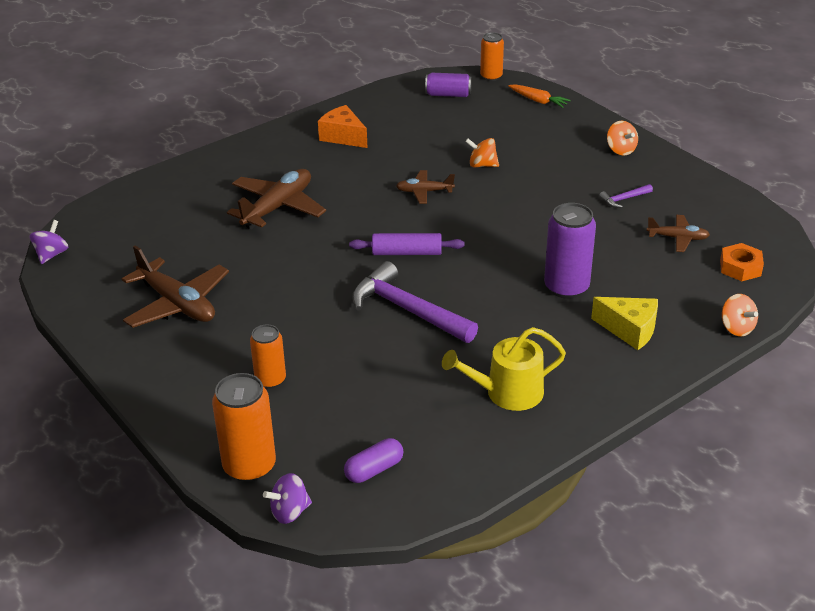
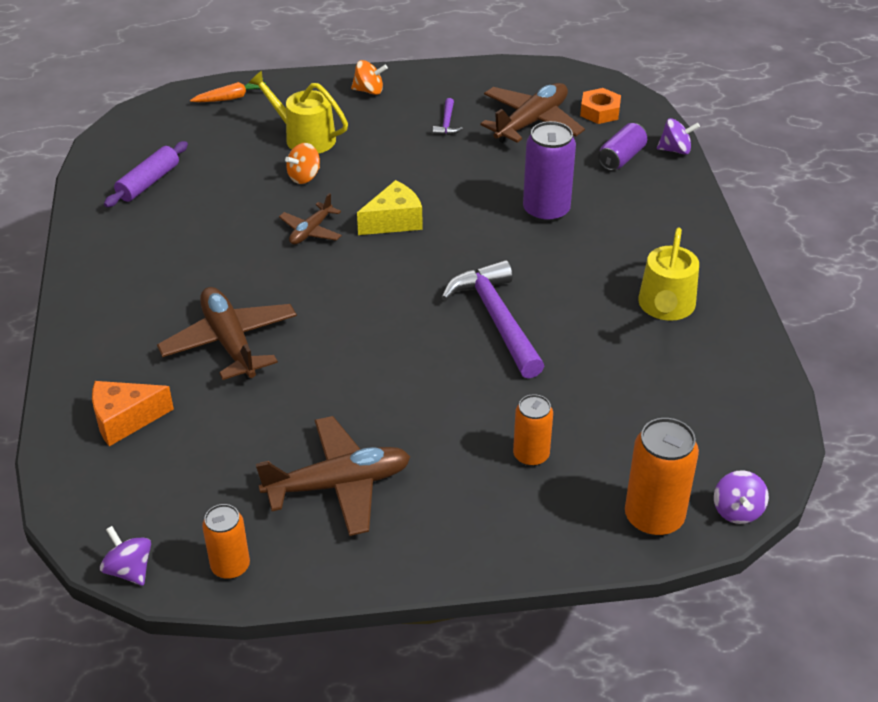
camera: 60 degrees left, 5 degrees up
(343, 137) = (144, 245): orange cheese -> orange cheese (125, 420)
(374, 470) = (714, 431): purple capsule -> none
(407, 253) = (403, 283): purple rolling pin -> purple rolling pin (148, 182)
(407, 310) = (496, 319): purple hammer -> purple hammer turned 90 degrees clockwise
(448, 95) = (150, 145): purple can -> purple can (621, 158)
(491, 76) = (150, 105): orange can -> orange can (230, 566)
(528, 147) = (304, 138): none -> yellow watering can
(629, 330) = (634, 203): yellow cheese -> yellow cheese (394, 221)
(678, 238) = (531, 122): brown plane -> brown plane, size x1.80
(736, 328) = (675, 150): orange spinning top -> purple spinning top

